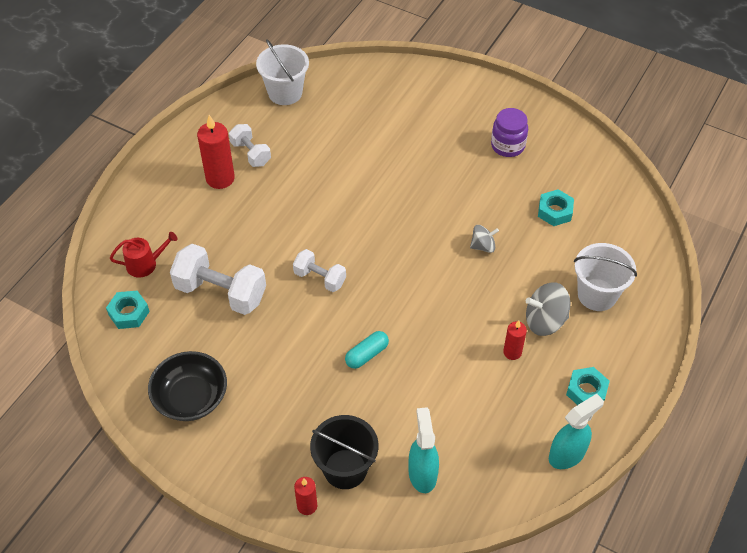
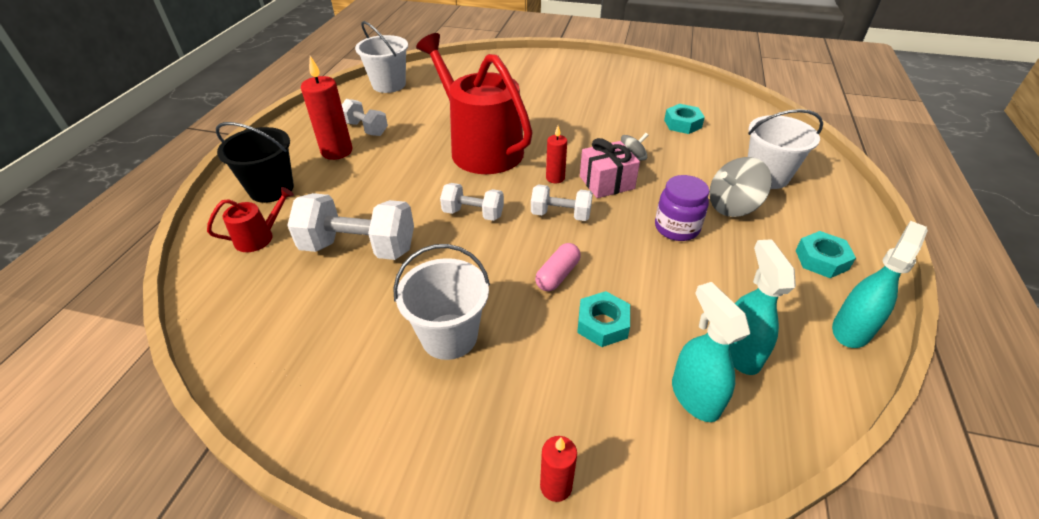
camera: 15 degrees left, 10 degrees down
(129, 313) = (241, 291): turquoise nut -> turquoise nut (602, 324)
(191, 398) = (342, 373): black bowl -> none
(270, 387) = (449, 336): none -> white bucket
(345, 469) = (589, 416): black bucket -> black bucket (271, 189)
(349, 202) = (481, 148): none -> red watering can
(367, 354) = (557, 275): turquoise capsule -> pink capsule
(392, 296) = (560, 215): none -> white dumbbell
(447, 269) = (606, 182): none -> pink gift
(472, 450) = (739, 352): none -> turquoise spray bottle
(507, 146) = (611, 89): purple jar -> purple jar (676, 228)
(512, 352) = (718, 240): red candle -> red candle (555, 178)

